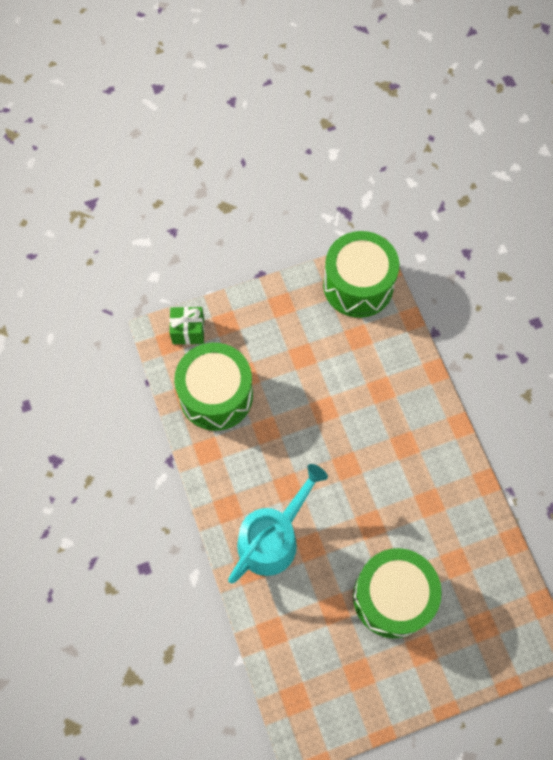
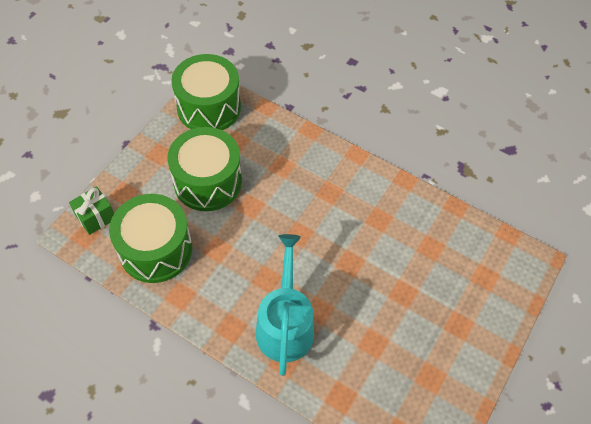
camera: 40 degrees left, 10 degrees down
(392, 597) = (408, 303): green drum -> green drum (207, 182)

